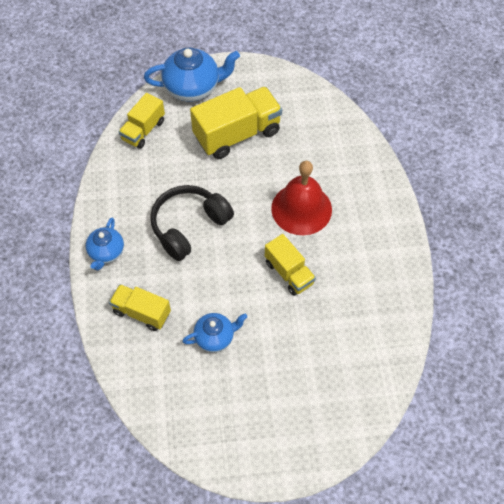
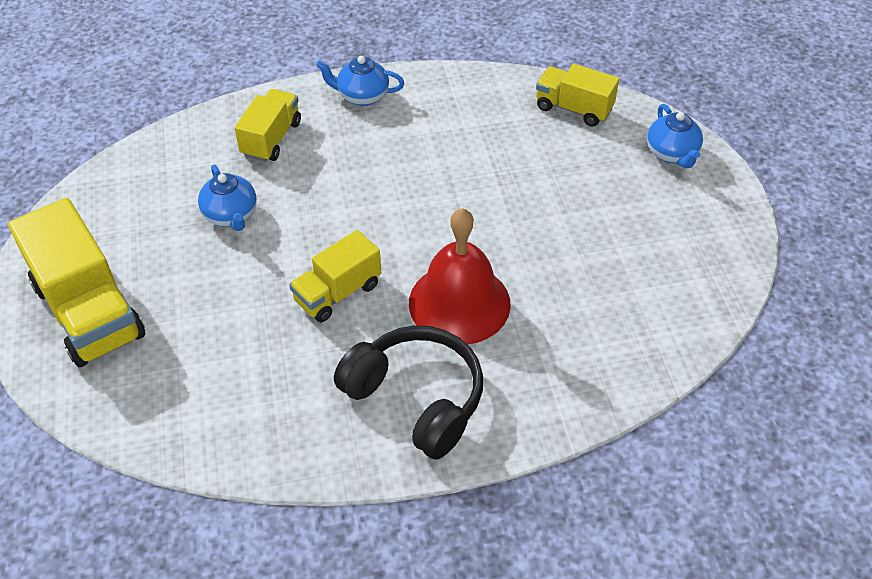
camera: 85 degrees right, 10 degrees down
(189, 226) = (412, 172): black headphones -> black headphones (416, 398)
(193, 88) = (672, 154): blue teapot -> blue teapot, size x0.59
(237, 134) = (593, 213): yellow truck -> yellow truck (89, 311)

